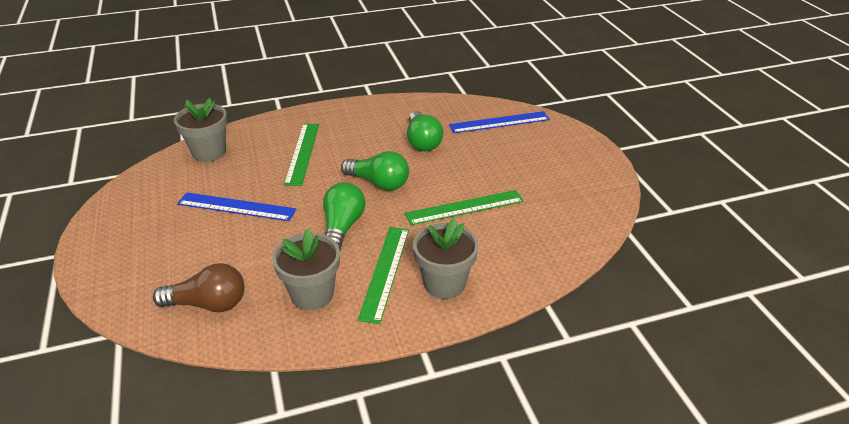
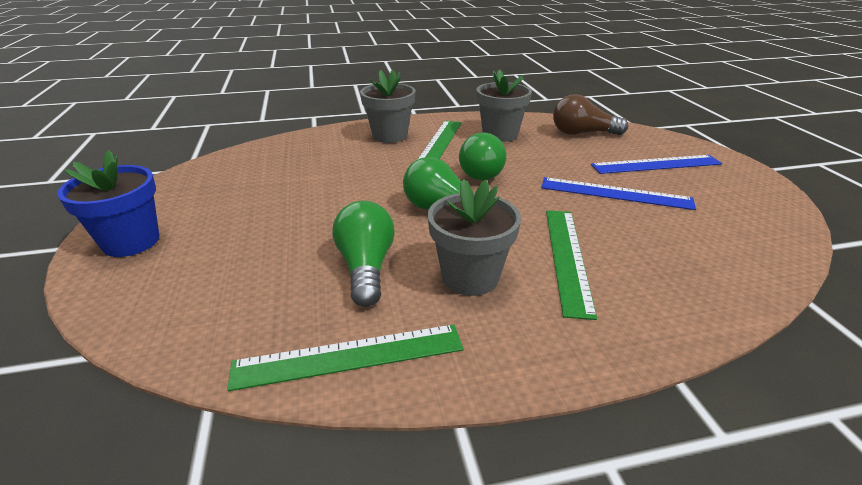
camera: 175 degrees left, 5 degrees down
(209, 152) = (728, 267): grey flower pot -> grey flower pot (470, 277)
(464, 207) = (344, 182): green ruler -> green ruler (349, 356)
(499, 122) = (203, 302): blue ruler -> blue ruler (656, 164)
(575, 149) = (131, 242): none -> blue flower pot

